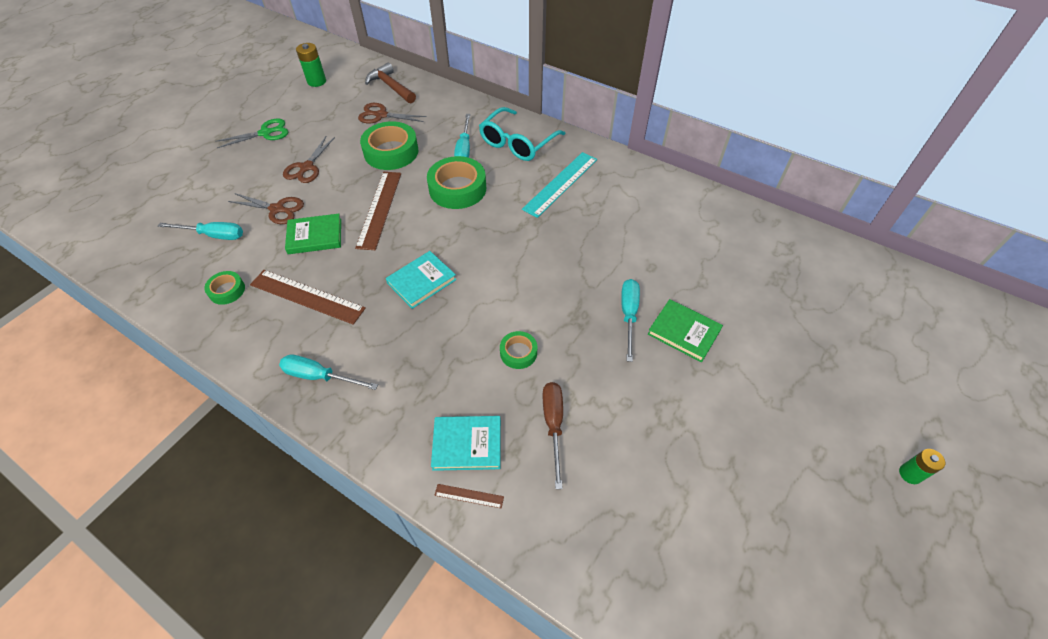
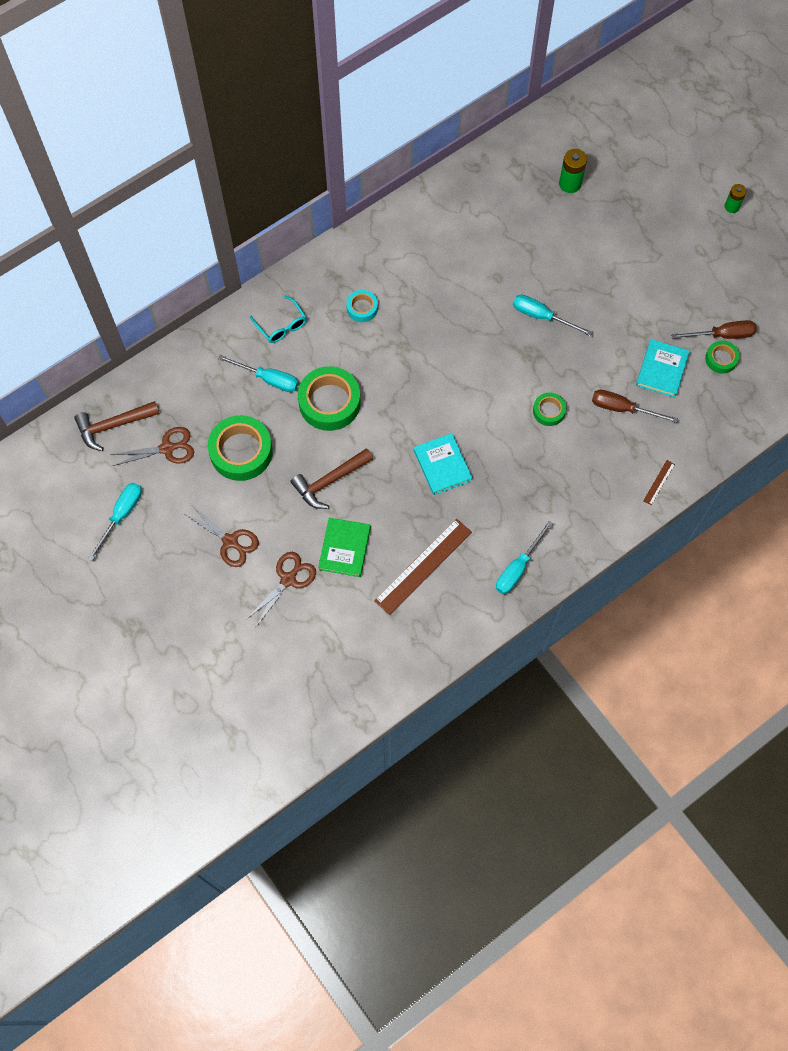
camera: 70 degrees left, 15 degrees up
(213, 235) = (303, 645): turquoise screwdriver -> turquoise screwdriver (121, 515)
(227, 290) = (388, 636): green tape -> green tape (721, 359)
(266, 133) = (145, 578): green scissors -> none
(316, 81) = (60, 507): green battery -> green battery (570, 183)
(379, 209) = (329, 481): brown ruler -> brown hammer
(381, 115) = (167, 448): brown scissors -> brown scissors turned 135 degrees counterclockwise
(467, 444) = (618, 472): turquoise book -> turquoise book (661, 370)
(517, 143) = (281, 325): turquoise glasses -> turquoise glasses, size x0.59
(560, 184) = (362, 308): turquoise ruler -> turquoise tape
(684, 332) = (573, 284): green book -> none
(715, 516) = (722, 335): none -> brown screwdriver

